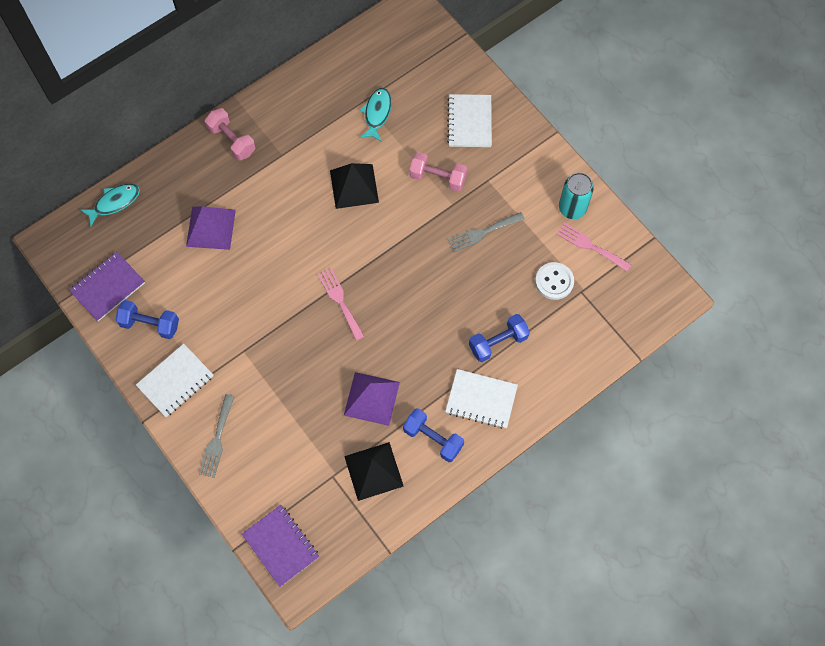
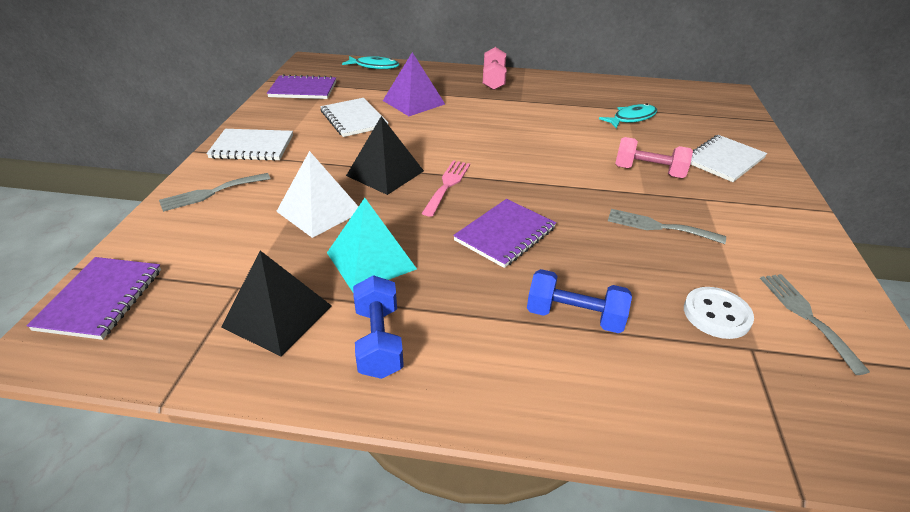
camera: 45 degrees right, 30 degrees down
(150, 324) = (293, 115): blue dumbbell -> none
(298, 392) = (319, 211): none -> white pyramid
(354, 186) = (558, 138): black pyramid -> black pyramid (385, 173)
(371, 398) = (371, 261): purple pyramid -> turquoise pyramid
(414, 314) = (505, 234): none -> purple notebook
(438, 178) = (648, 172): pink dumbbell -> pink dumbbell turned 45 degrees counterclockwise
(481, 399) = (486, 351): white notebook -> white notebook (354, 119)
(572, 208) = (805, 271): turquoise can -> none
(590, 246) = (806, 316): pink fork -> grey fork

